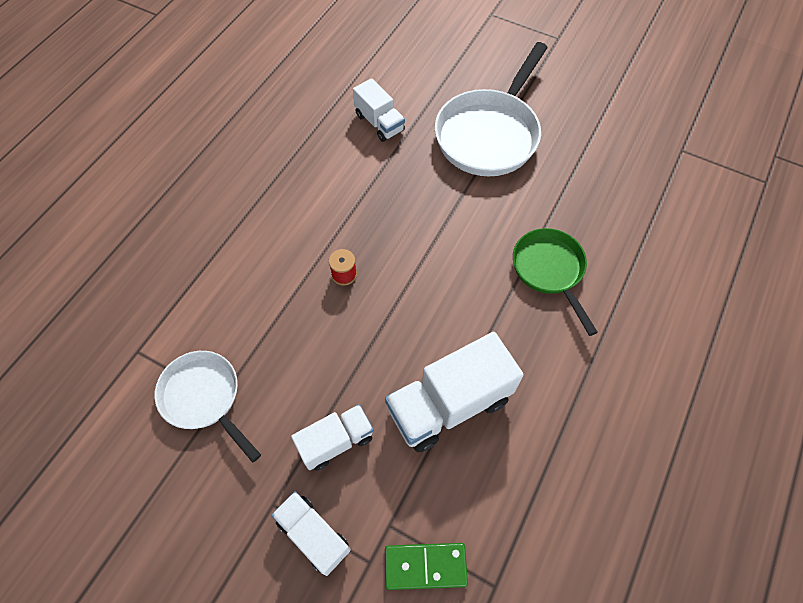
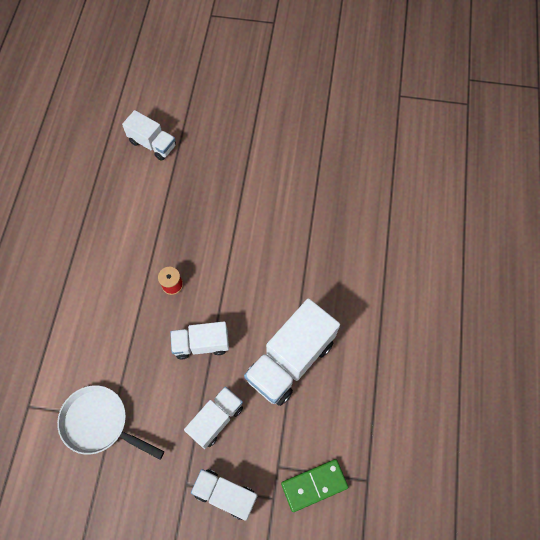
camera: 20 degrees left, 5 degrees up
(351, 350) = (201, 344): none -> white truck
(489, 134) = (246, 127): white pan -> none
(549, 270) = (330, 228): green pan -> none

